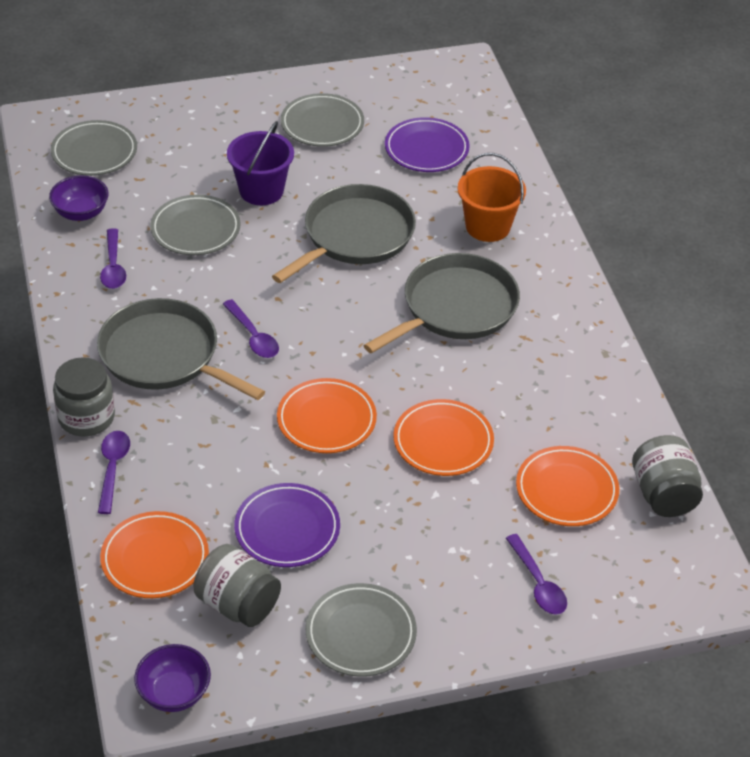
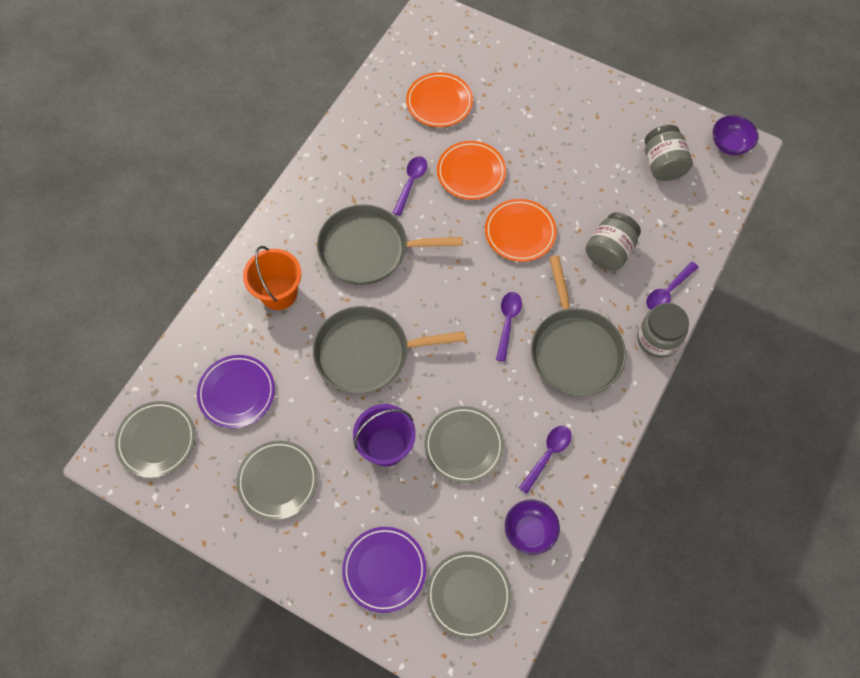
camera: 135 degrees left, 20 degrees up
(155, 559) = (686, 219): orange plate -> none
(287, 529) = (602, 185): purple plate -> purple plate (384, 570)
(360, 633) = (615, 109): grey plate -> grey plate (157, 440)
(538, 583) = (506, 72): purple spoon -> purple spoon (411, 183)
(663, 494) = (396, 67): grey jar -> grey jar (609, 251)

